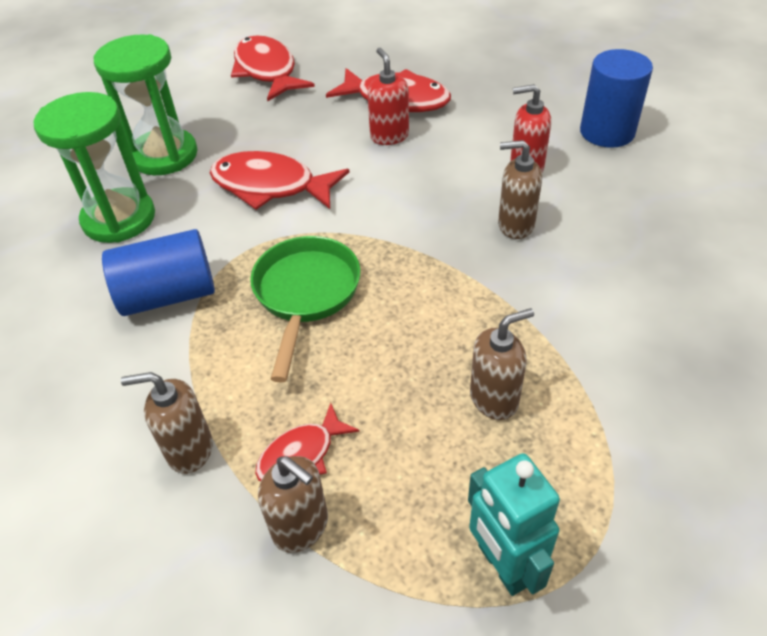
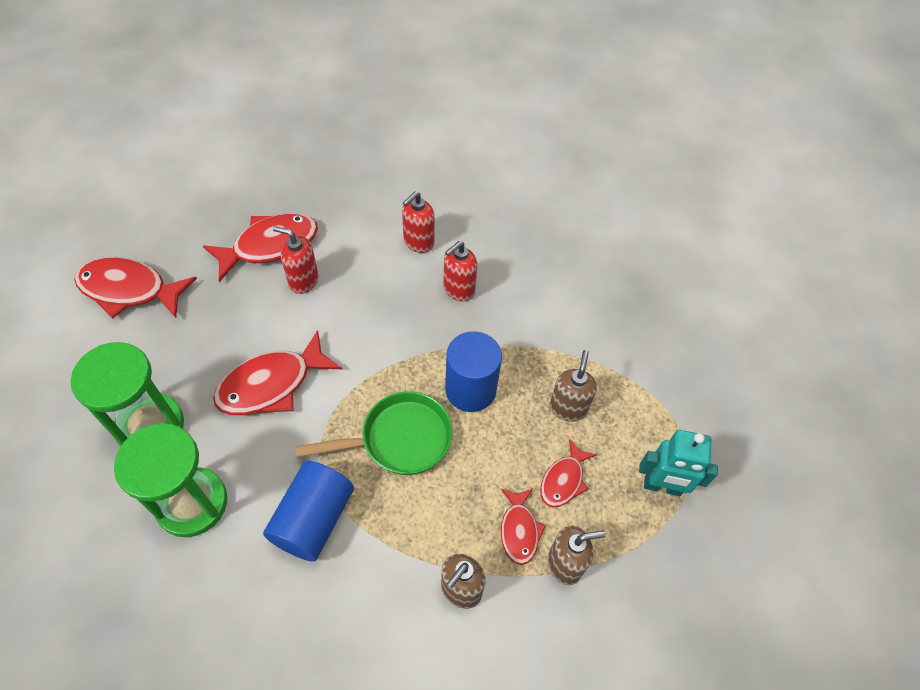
camera: 55 degrees left, 10 degrees up
(305, 294) = (399, 439): green pan -> green pan turned 120 degrees clockwise
(402, 455) = (563, 480): none -> red fish
(515, 225) = (458, 289): brown soap dispenser -> red soap dispenser
(607, 132) = (434, 179): blue cylinder -> blue cylinder (470, 389)

